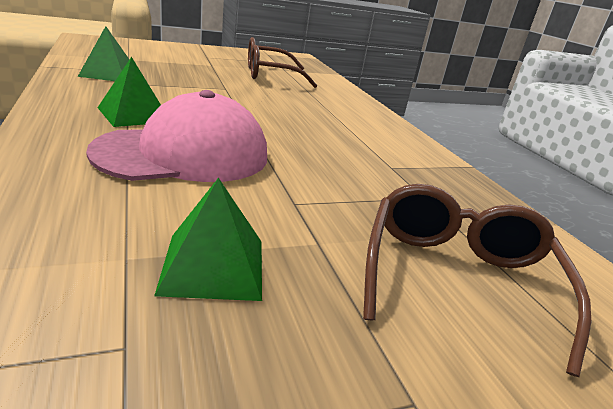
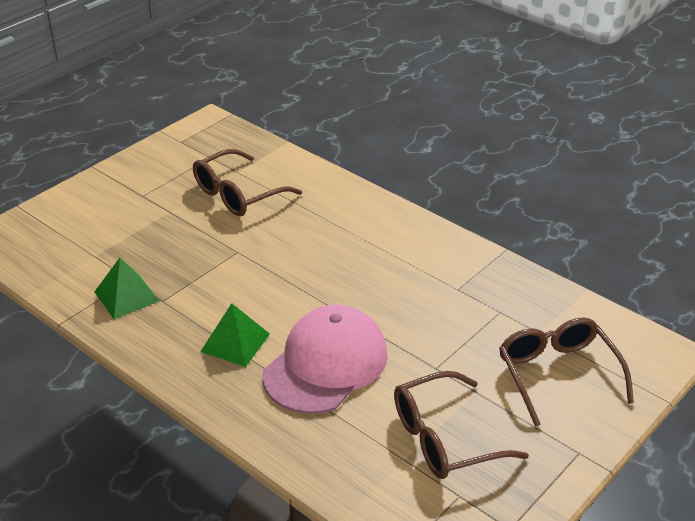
camera: 25 degrees left, 10 degrees up
(213, 265) = (445, 438): green pyramid -> brown glasses

